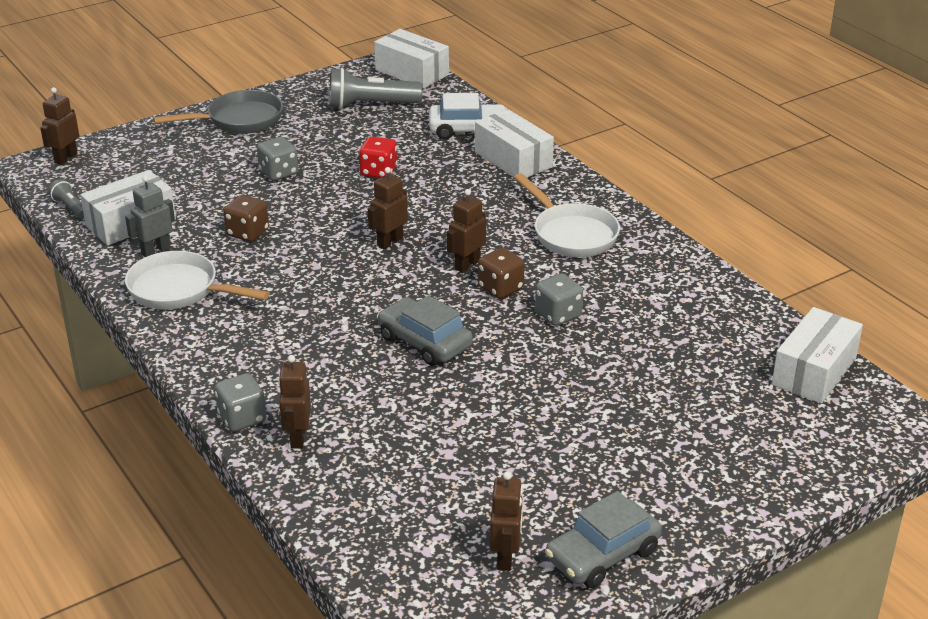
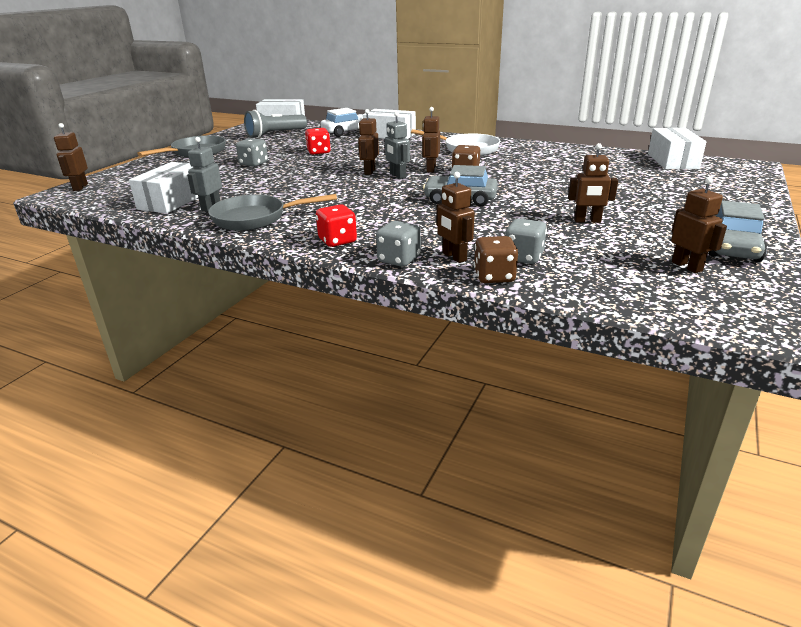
camera: 30 degrees left, 5 degrees down
(70, 208) = (112, 205): grey flashlight -> none
(179, 290) = (255, 218): white pan -> grey pan
(218, 363) = (337, 241): none -> red dice
(247, 233) = (269, 187): brown dice -> brown dice (494, 276)
(411, 264) = (397, 176): none -> grey robot
(511, 442) = (587, 221): none -> brown robot
(558, 315) = (514, 173): grey dice -> grey dice (523, 257)

